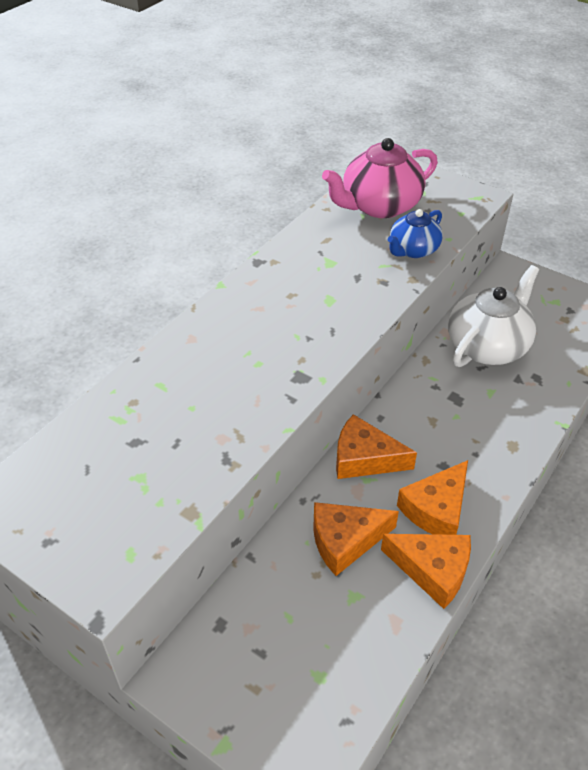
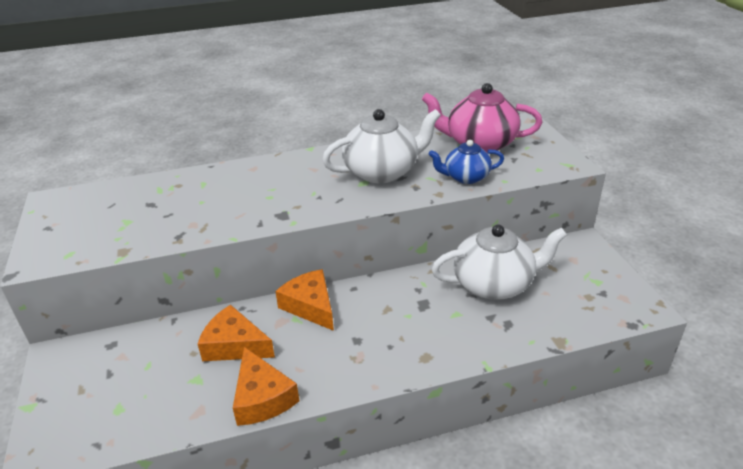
camera: 40 degrees right, 10 degrees down
(331, 279) = (382, 172): none -> white teapot
(436, 509) = (315, 363): orange cheese -> none

